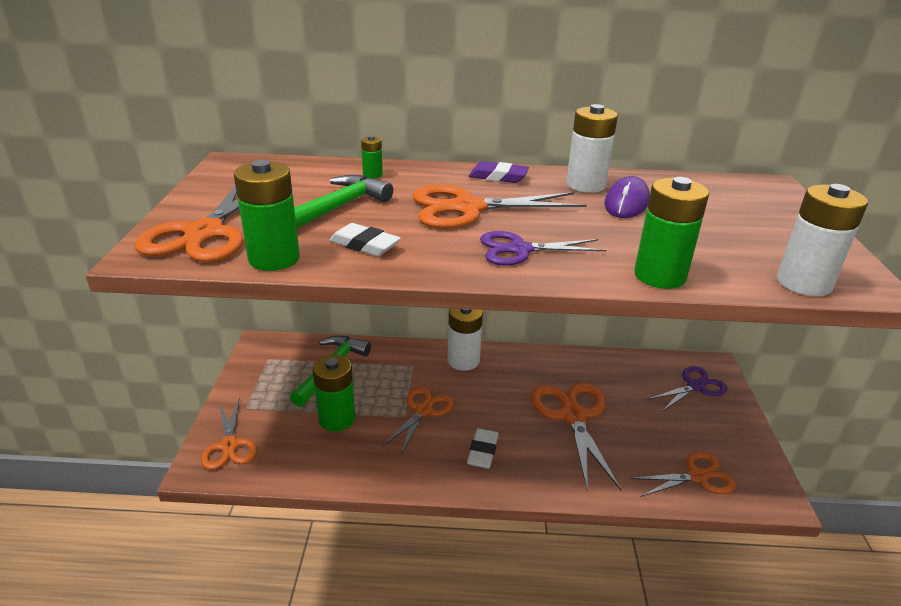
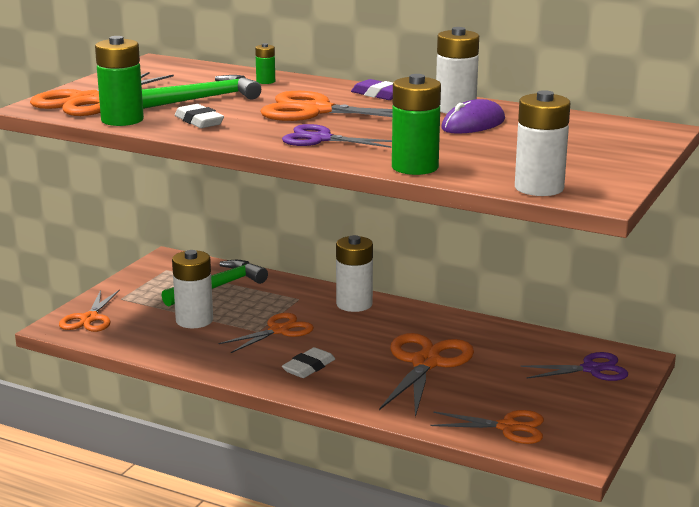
camera: 25 degrees right, 10 degrees down
(337, 419) = (194, 320): green battery -> white battery

